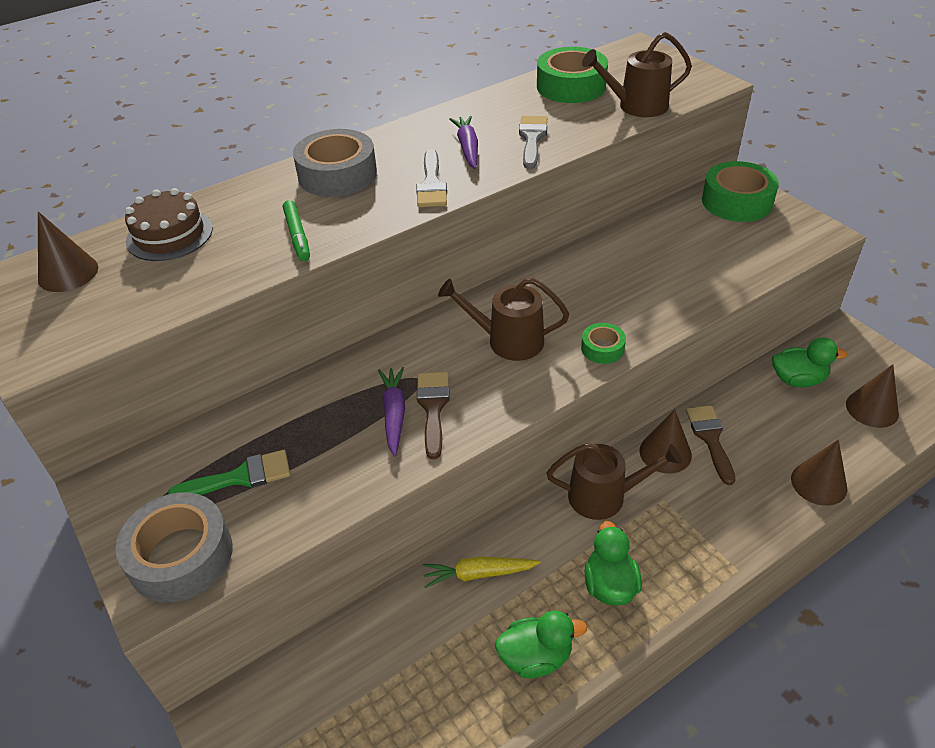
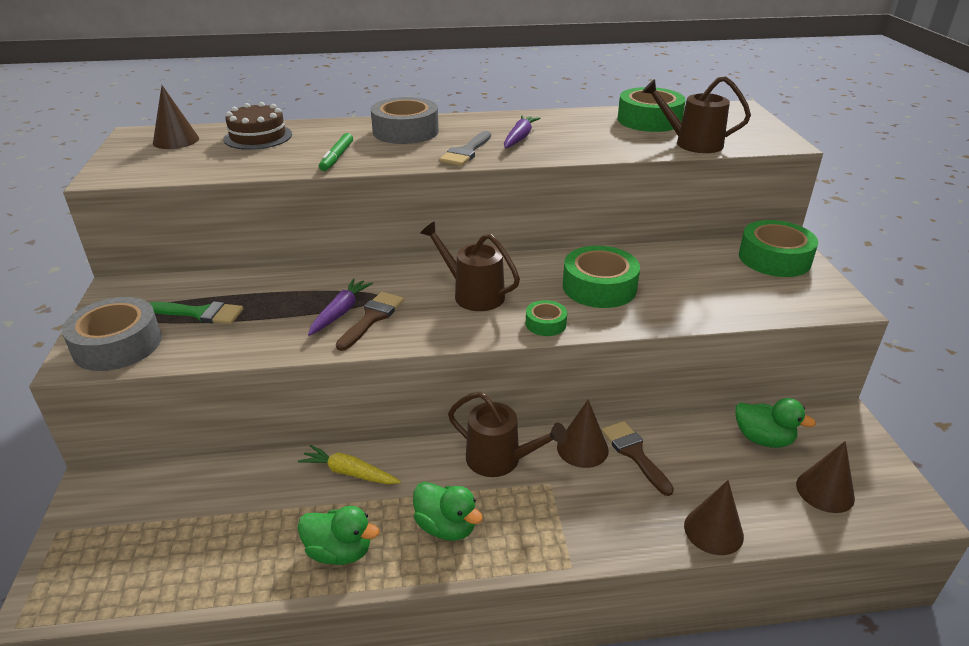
camera: 25 degrees right, 10 degrees down
(532, 139) = (577, 144): grey brush -> none
(610, 585) = (446, 527): green duck -> green duck turned 105 degrees clockwise
(616, 288) = (599, 287): none -> green tape
(710, 438) = (634, 453): brown brush -> brown brush turned 45 degrees counterclockwise

